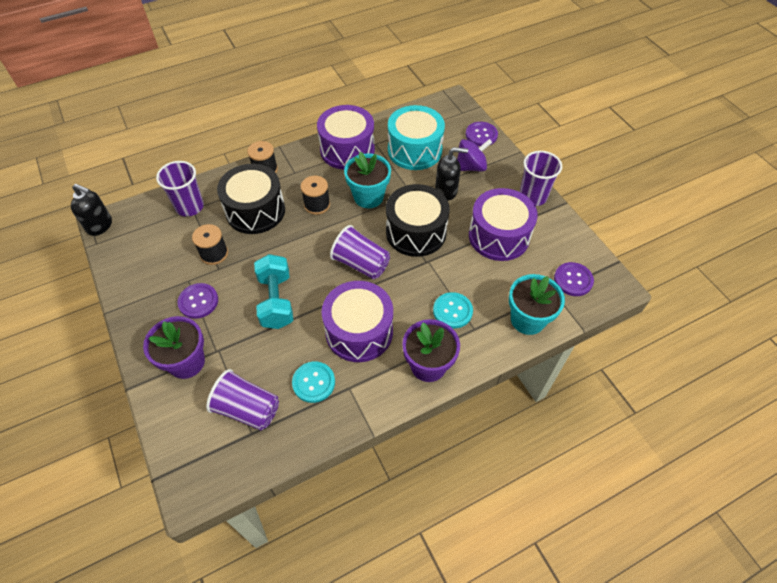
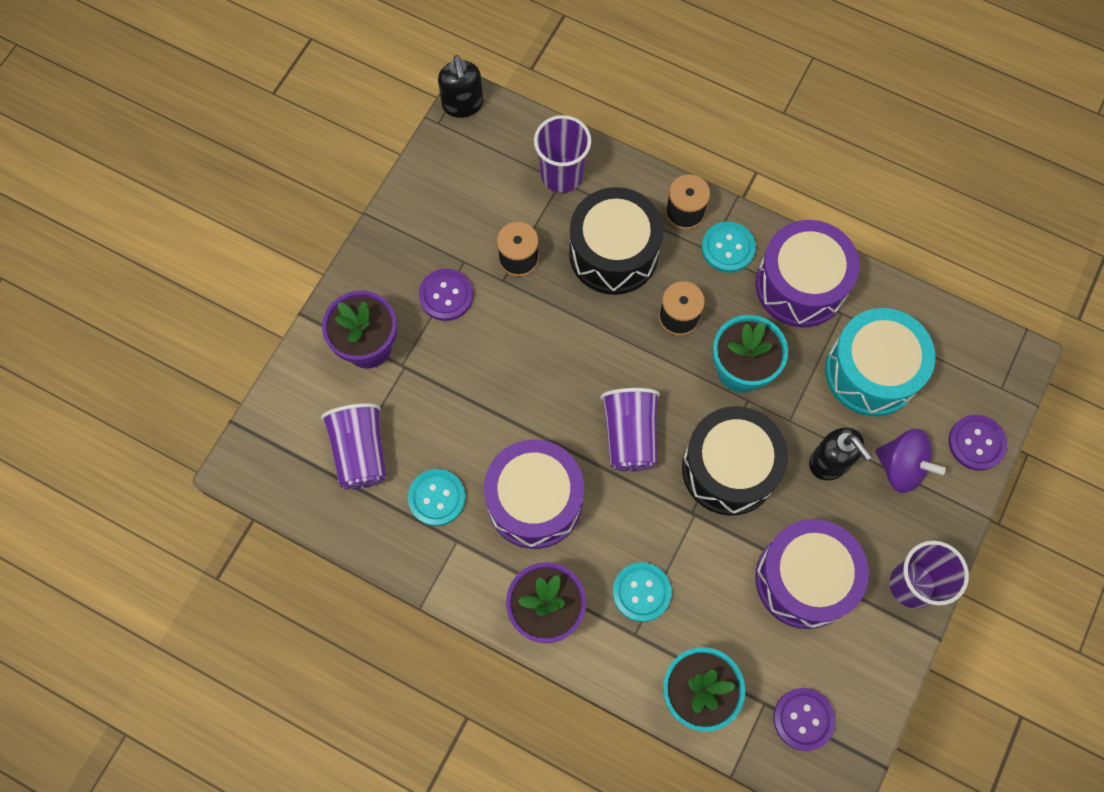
camera: 55 degrees right, 15 degrees up
(276, 301) = (508, 378): turquoise dumbbell -> none
(301, 164) = (728, 248): none -> turquoise button

